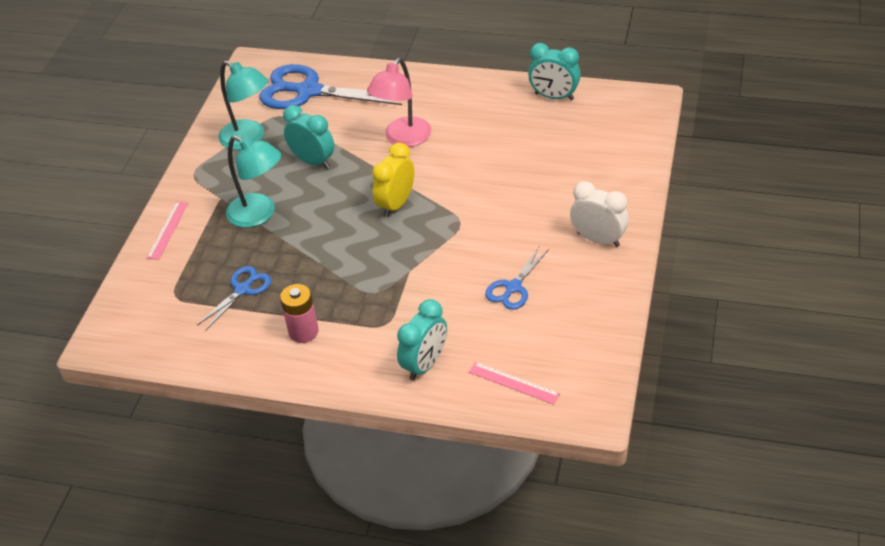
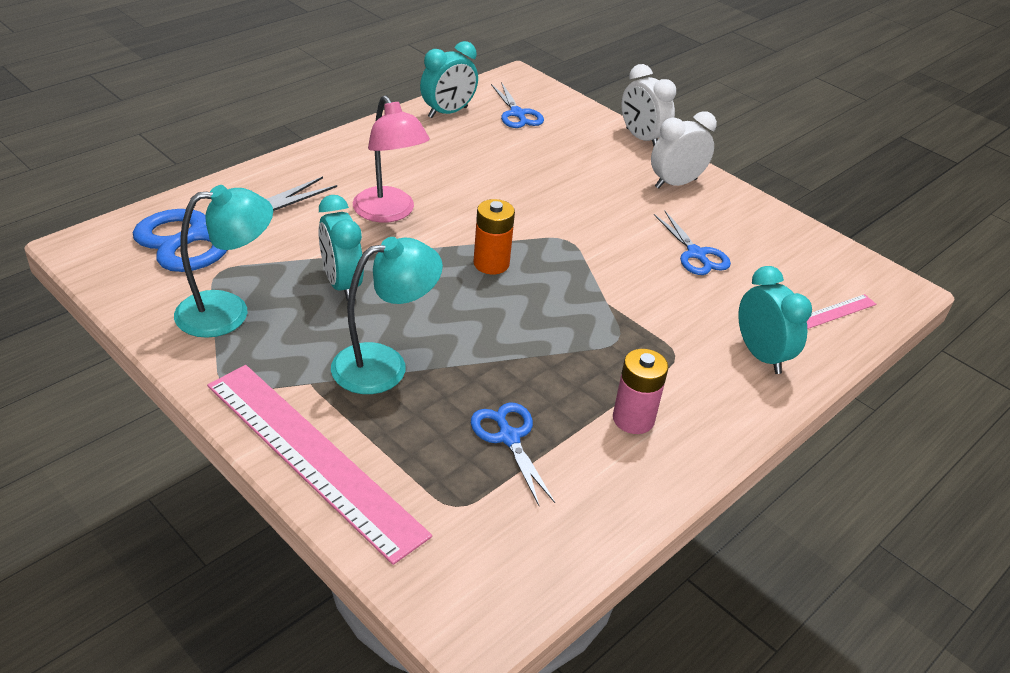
camera: 65 degrees left, 5 degrees down
(168, 230) = (313, 457): pink ruler -> pink ruler, size x2.25
(313, 161) = (342, 284): turquoise clock -> turquoise clock turned 90 degrees counterclockwise
(396, 204) = (491, 264): yellow clock -> orange battery
(595, 125) = (517, 114): none -> blue scissors
(643, 195) = (642, 138): none -> white clock

